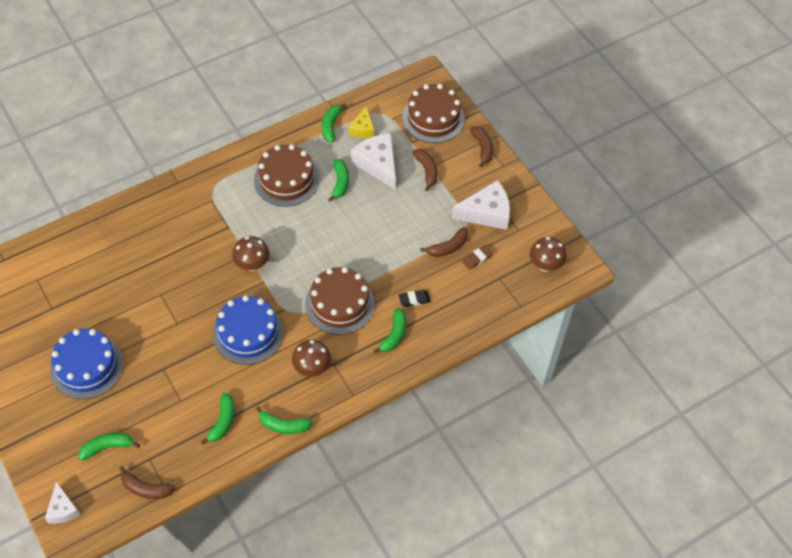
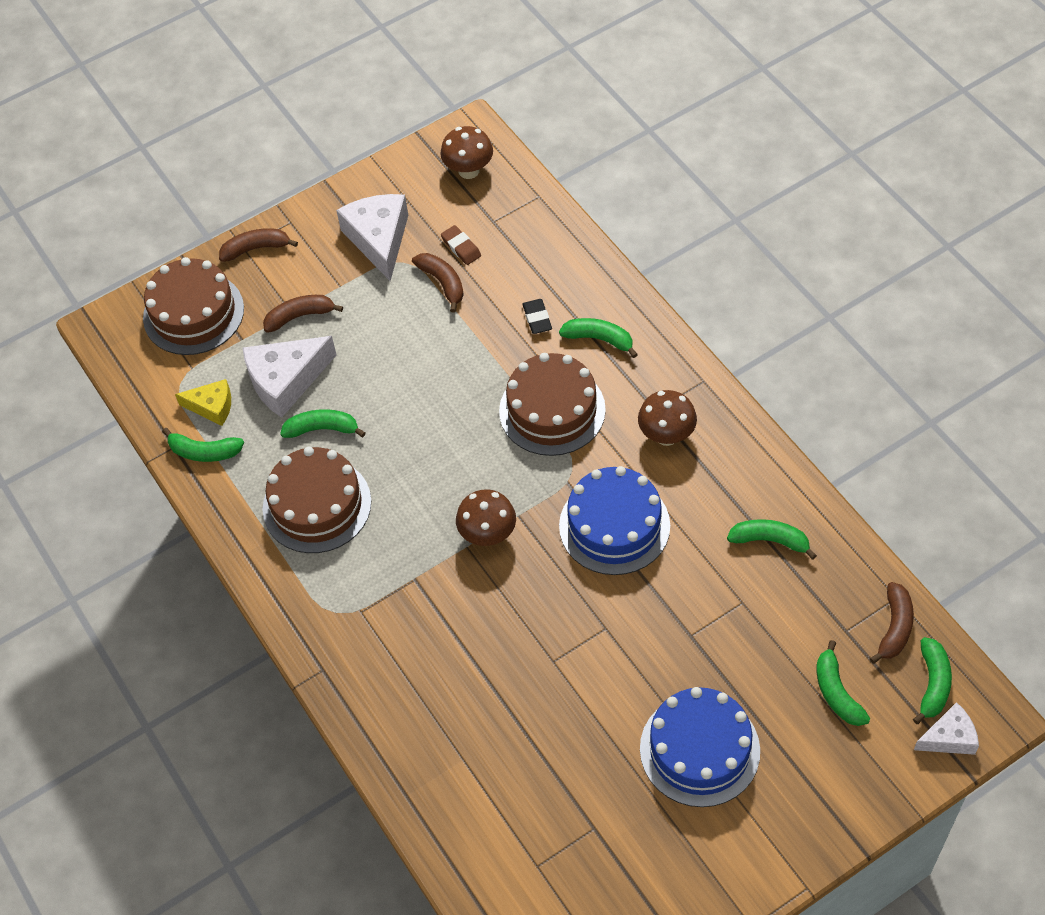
camera: 85 degrees left, 0 degrees up
(284, 425) = (765, 461): green banana -> green banana (933, 684)

